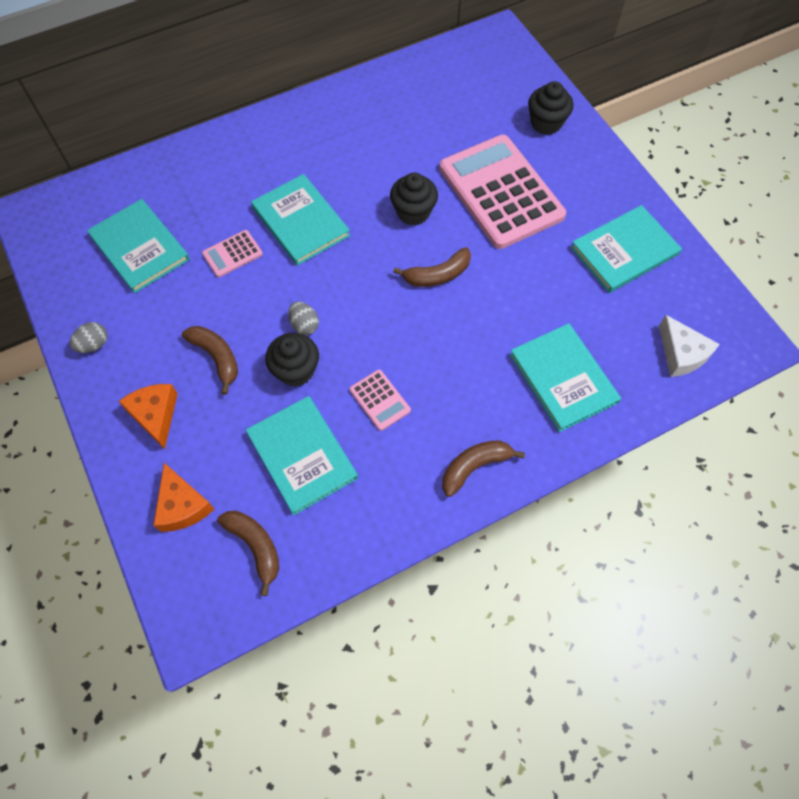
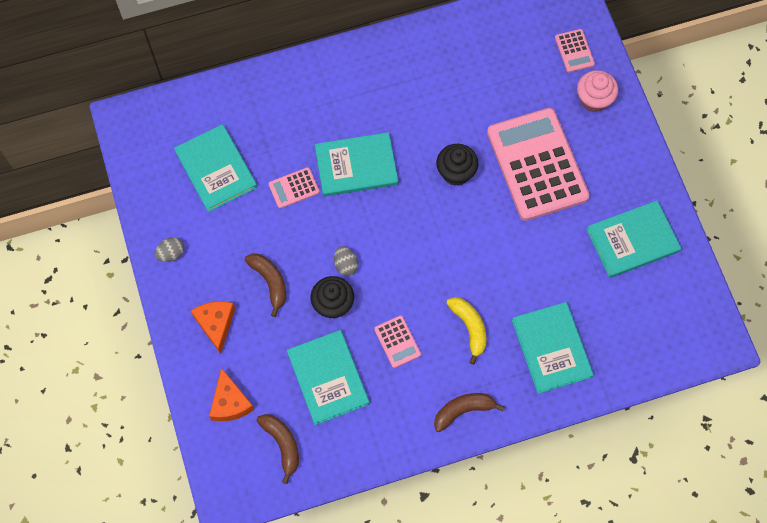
camera: 10 degrees right, 5 degrees up
(300, 222) = (356, 166): turquoise book -> turquoise book turned 75 degrees counterclockwise
(437, 275) = (465, 237): brown banana -> none
(462, 371) = (469, 328): none -> yellow banana
(514, 83) = (574, 51): none -> pink calculator
(546, 123) = (594, 99): black cupcake -> pink cupcake
(681, 354) = (656, 343): white cheese -> none

